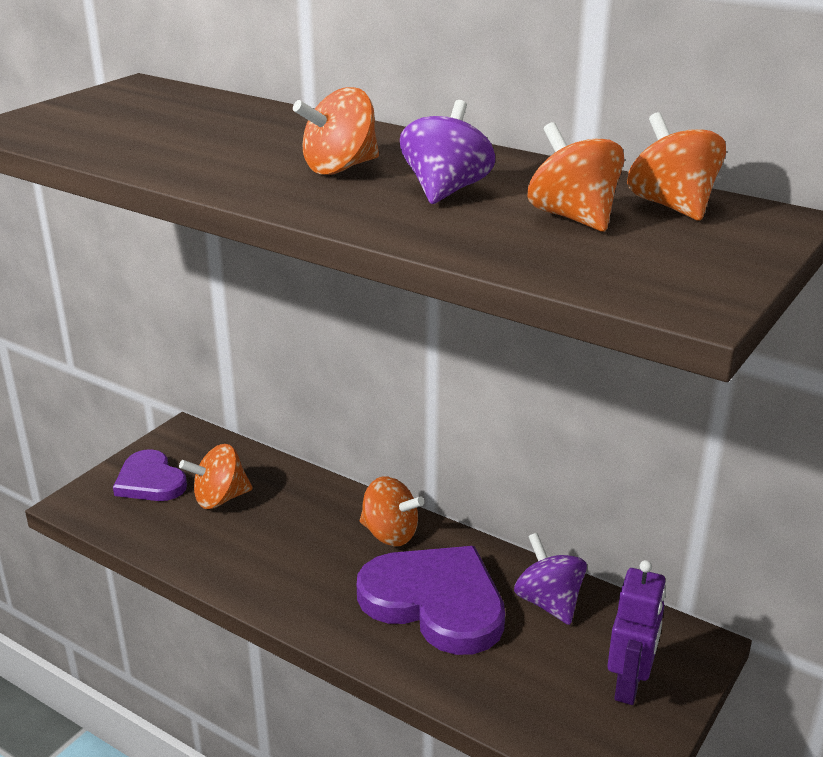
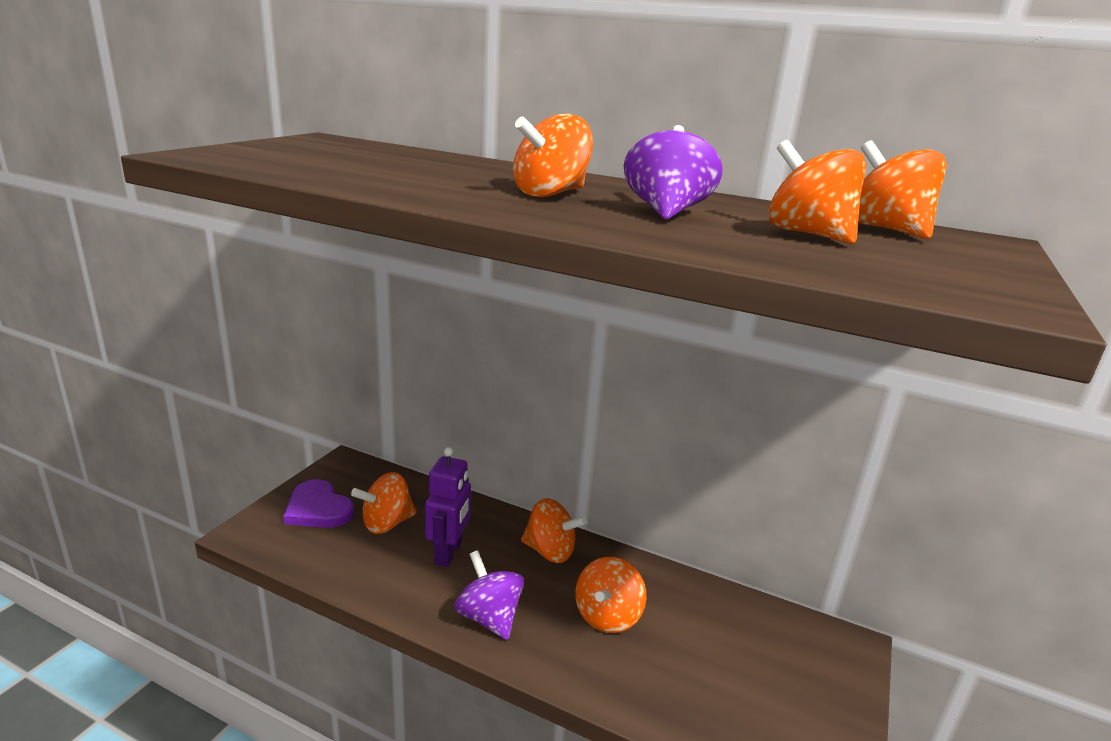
camera: 10 degrees left, 5 degrees down
(435, 602) = (607, 616): purple heart -> orange spinning top
(548, 602) = (708, 611): purple spinning top -> purple spinning top (489, 617)
(629, 685) = (806, 691): purple robot -> purple robot (448, 553)

